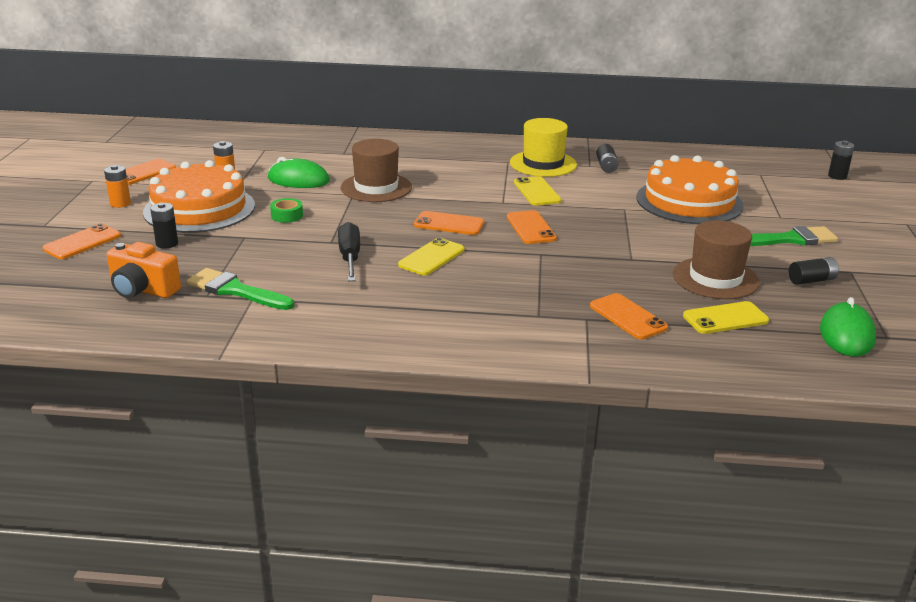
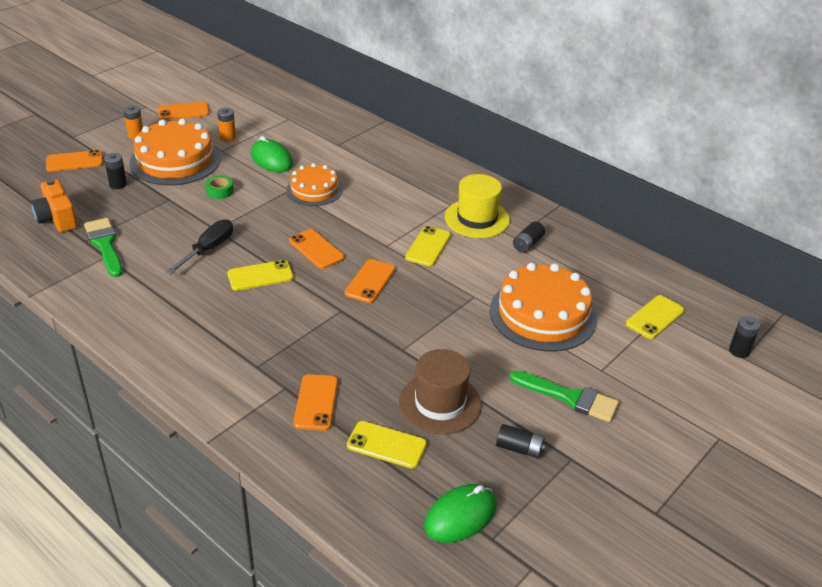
camera: 35 degrees right, 10 degrees up
(376, 187) = (314, 190): brown hat -> orange cake
(760, 177) = (655, 317): none -> yellow phone

